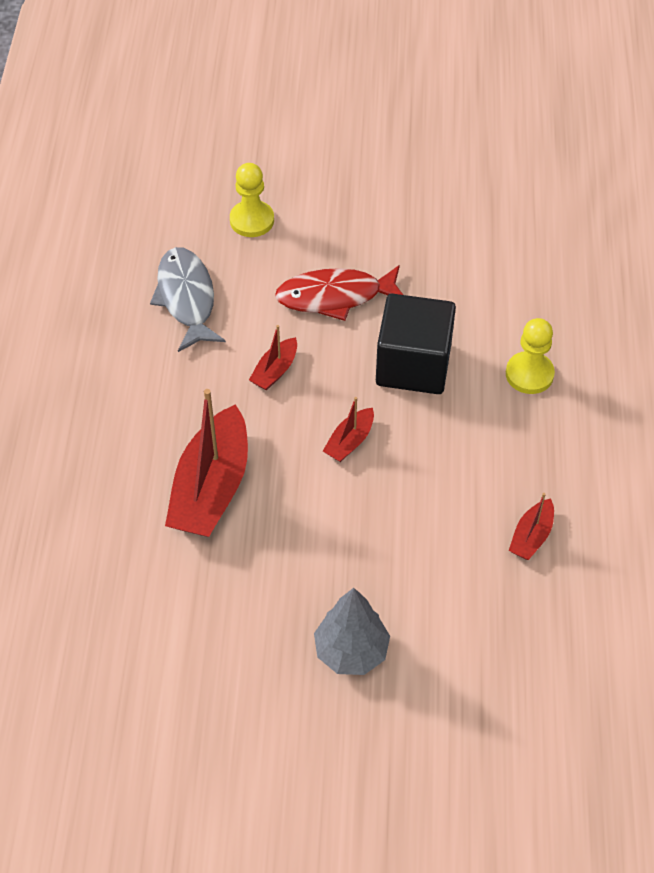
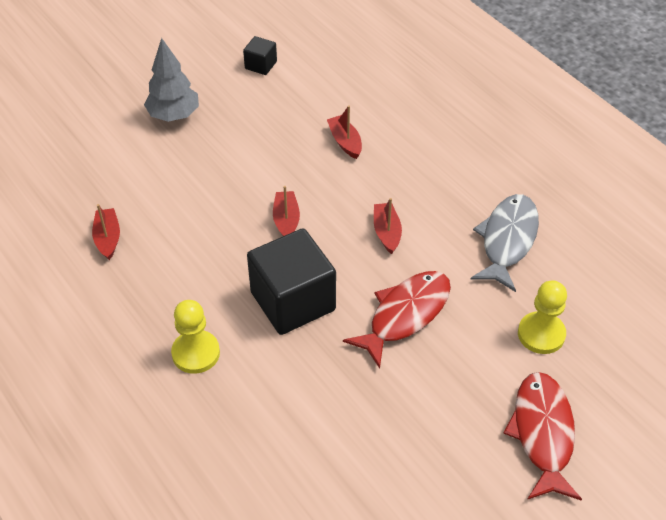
camera: 140 degrees right, 5 degrees down
(187, 298) = (507, 240): grey fish -> grey fish turned 105 degrees counterclockwise
(193, 658) = (261, 65): none -> black cube
(211, 488) = (345, 142): red boat -> red boat, size x0.48
(329, 167) = (542, 434): none -> red fish

